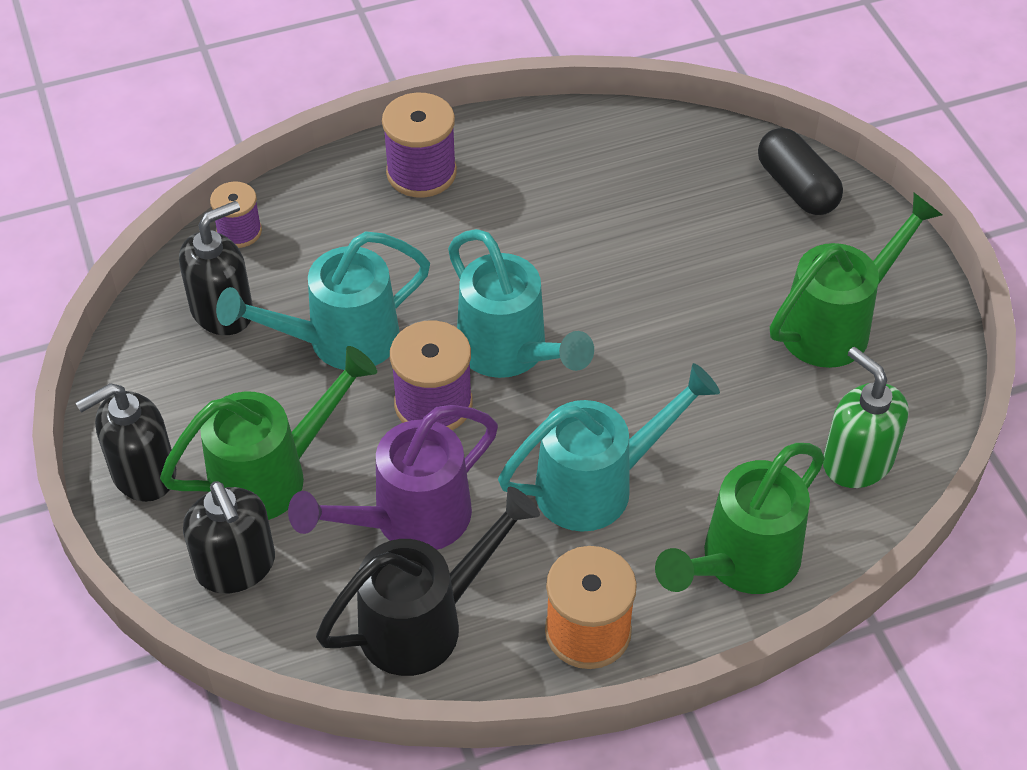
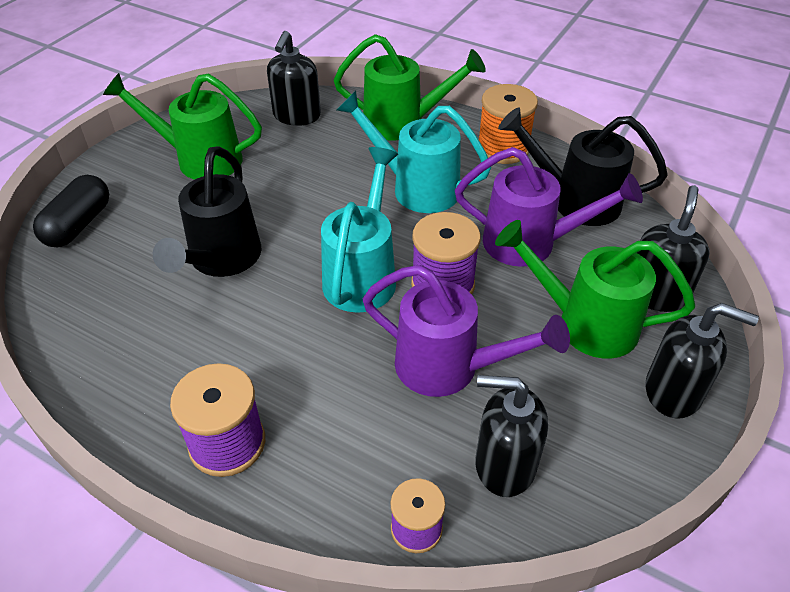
camera: 130 degrees left, 5 degrees down
(340, 341) = (448, 367): turquoise watering can -> purple watering can
(638, 263) = (221, 260): none -> black watering can
(857, 461) = (296, 116): green soap dispenser -> black soap dispenser

